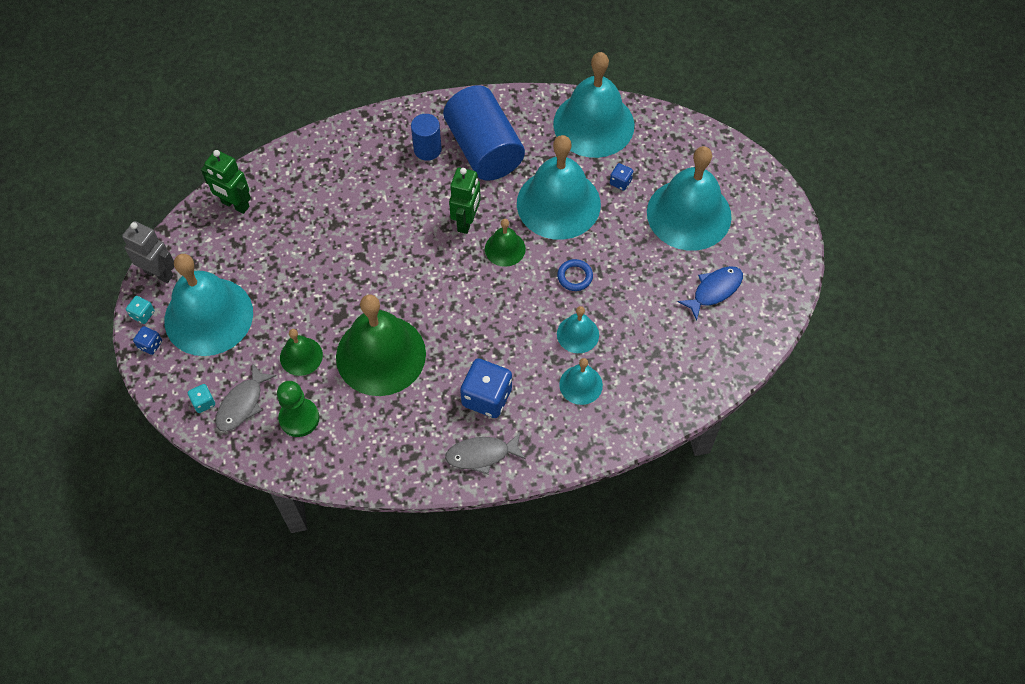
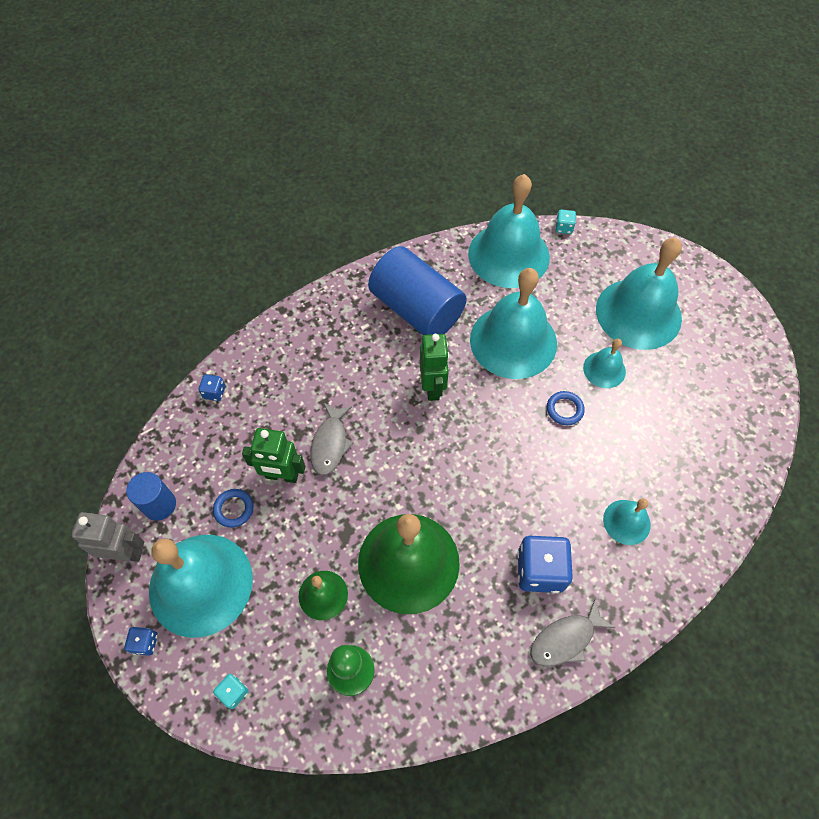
camera: 20 degrees left, 0 degrees up
(143, 314) = (123, 608): turquoise dice -> turquoise dice (563, 228)
(235, 205) = (183, 447): green robot -> green robot (282, 476)
(242, 404) = (279, 677): grey fish -> grey fish (330, 444)
(257, 267) = (234, 509): none -> blue ring
(427, 149) = (361, 326): blue cylinder -> blue cylinder (159, 505)
(505, 248) = (483, 403): green bell -> none
(578, 334) = (597, 468): turquoise bell -> turquoise bell (604, 369)
(620, 182) = (560, 302): blue dice -> blue dice (214, 392)
(714, 290) = (701, 380): blue fish -> none

